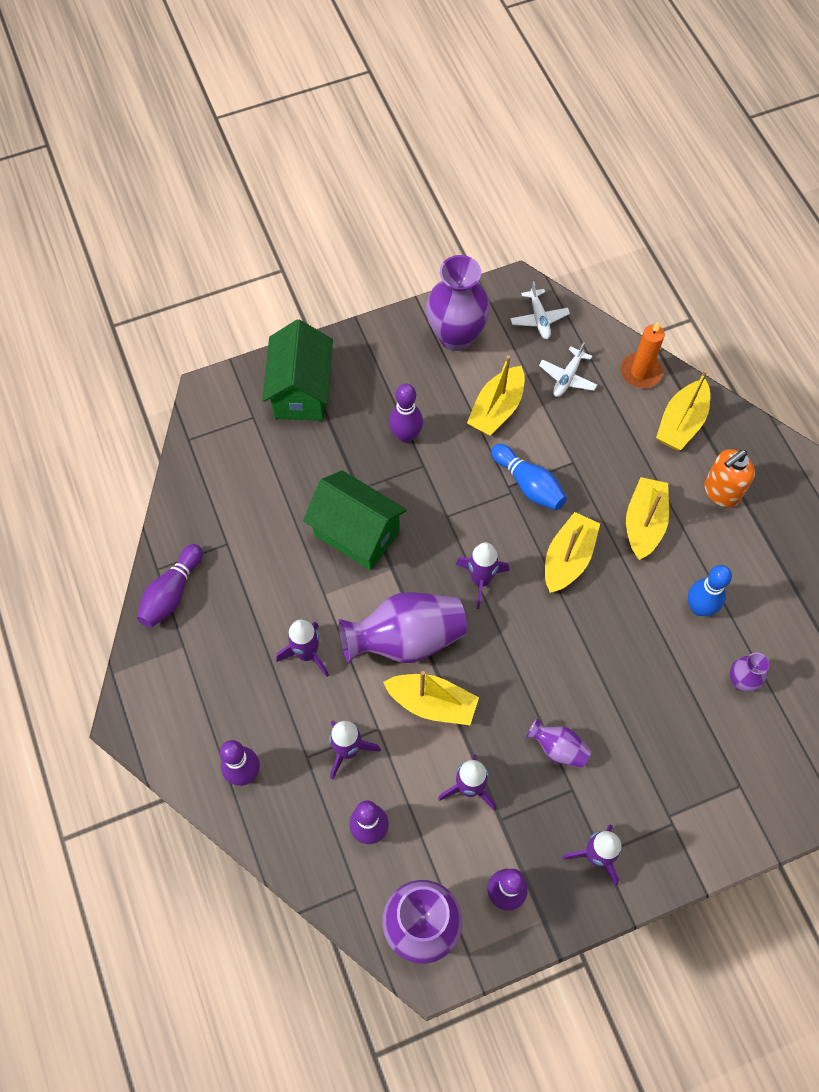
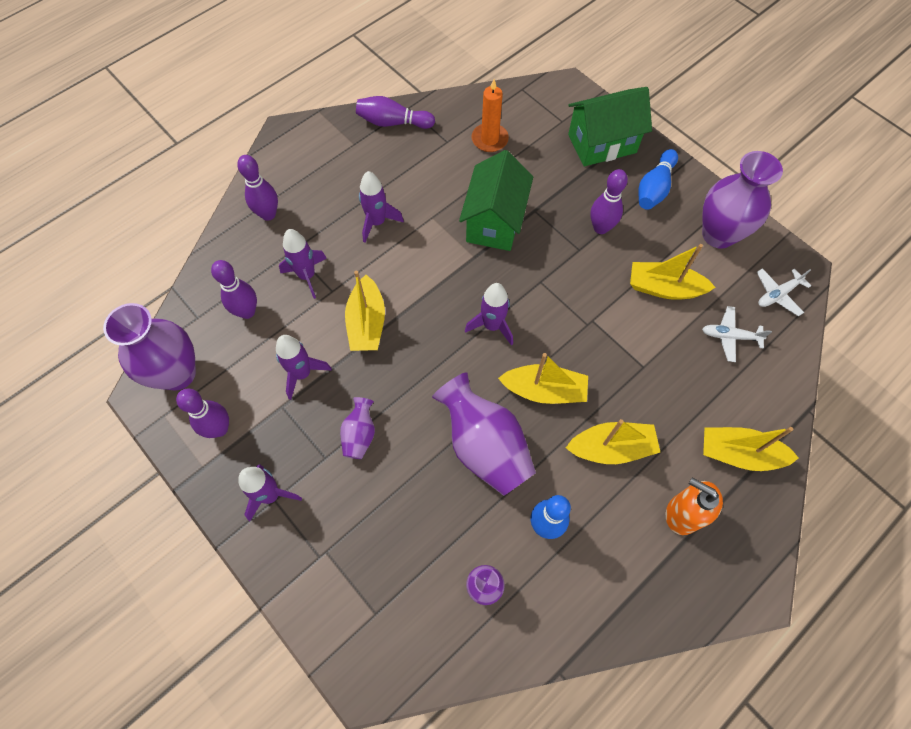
camera: 70 degrees right, 0 degrees up
(405, 639) = (416, 286): purple vase -> purple vase (484, 446)
(528, 484) = (602, 336): blue bowling pin -> blue bowling pin (654, 188)
(640, 372) = (774, 399): orange candle -> orange candle (489, 139)

